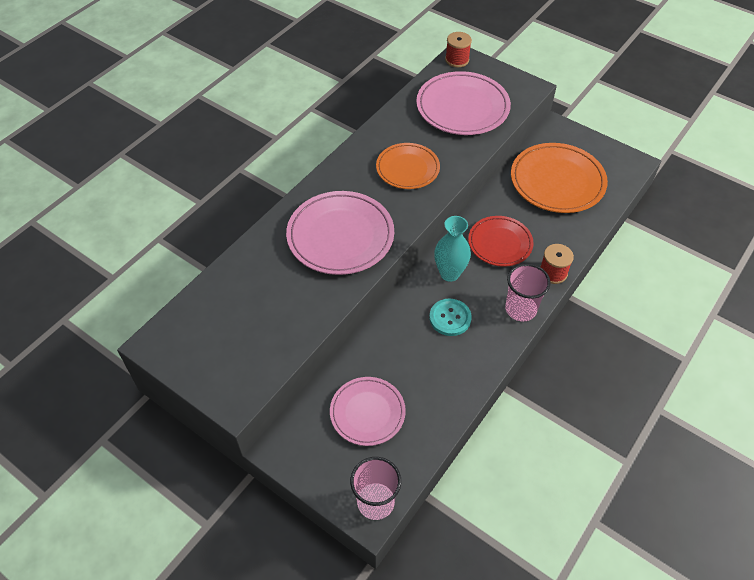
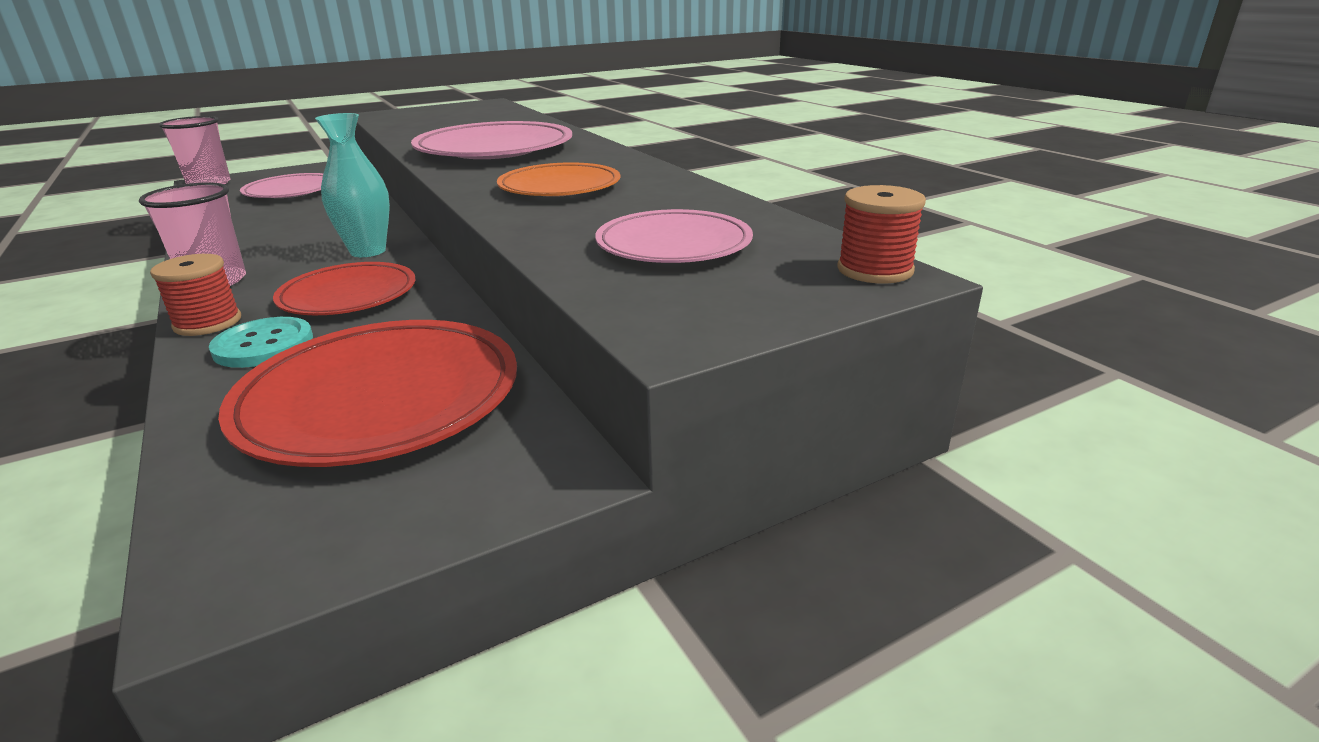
camera: 115 degrees right, 25 degrees down
(450, 318) = (305, 239): turquoise button -> turquoise button (263, 345)
(462, 107) = (674, 244): pink plate -> pink plate, size x0.64
(557, 181) = (380, 399): orange plate -> red plate

